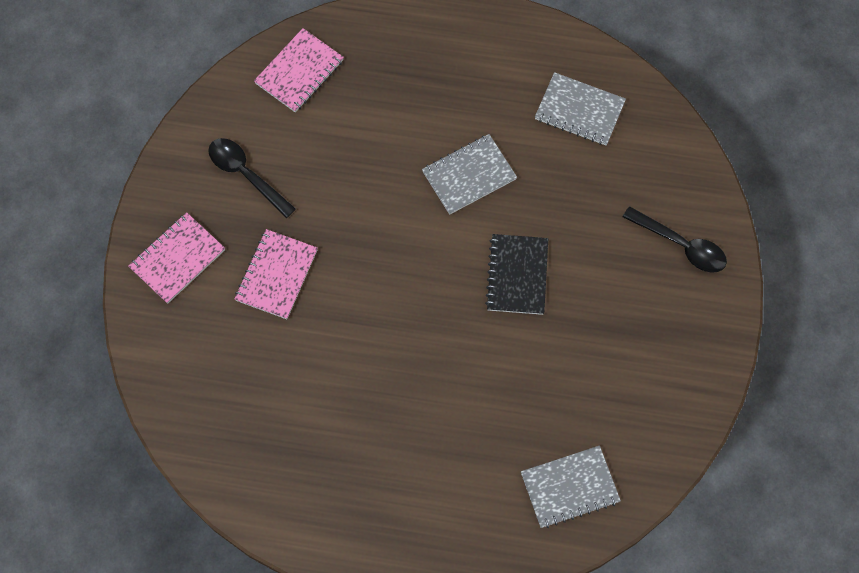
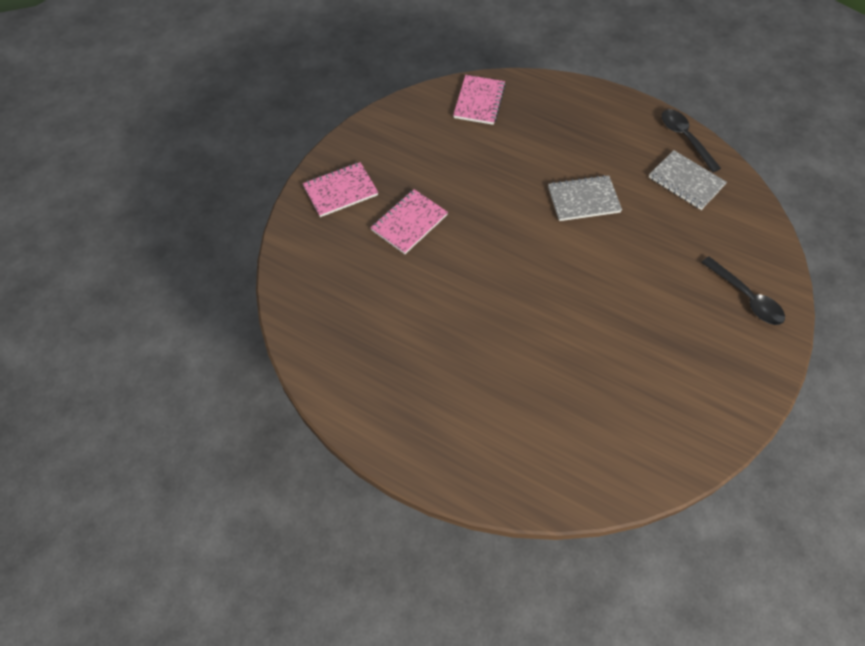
camera: 20 degrees right, 10 degrees down
(246, 175) = (414, 153): black spoon -> black spoon (685, 138)
(299, 72) = (479, 101): pink notebook -> pink notebook turned 45 degrees counterclockwise
(517, 275) = (600, 279): black notebook -> none
(569, 487) = (594, 455): grey notebook -> none

